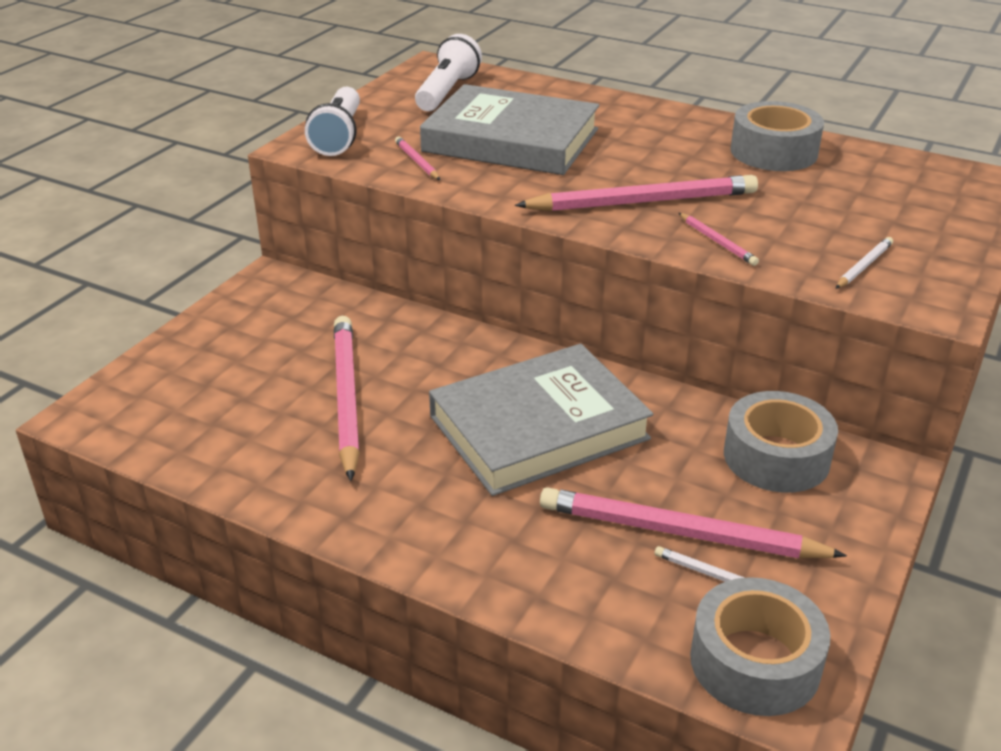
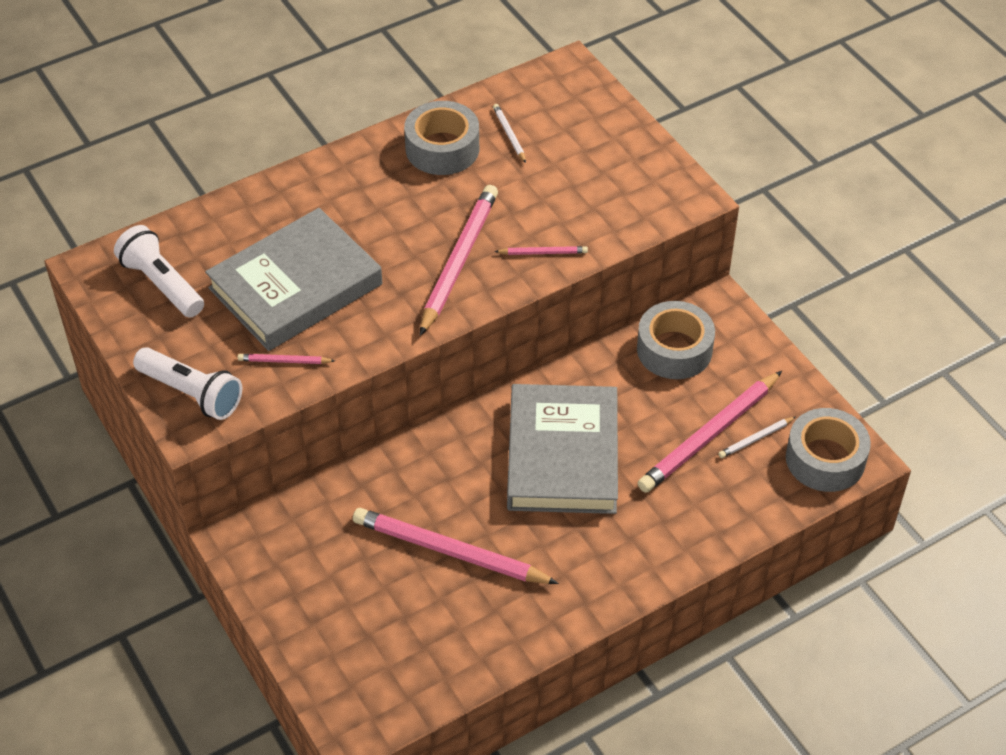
camera: 60 degrees left, 15 degrees up
(863, 266) = (625, 200): white pencil -> white pencil (509, 134)

